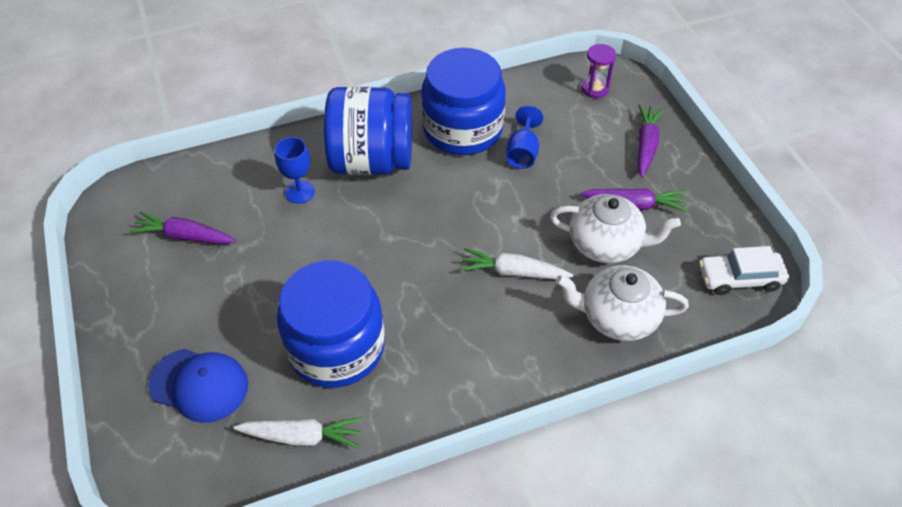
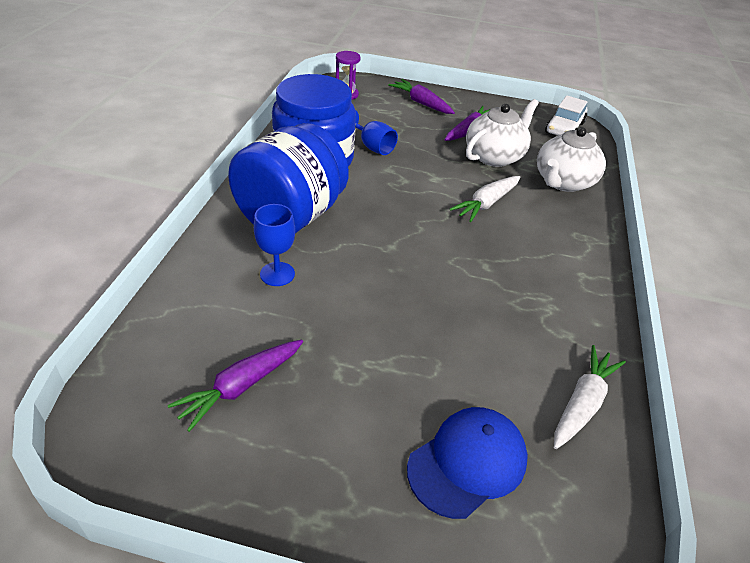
camera: 60 degrees left, 10 degrees down
(336, 347) = (491, 333): blue jar -> none

